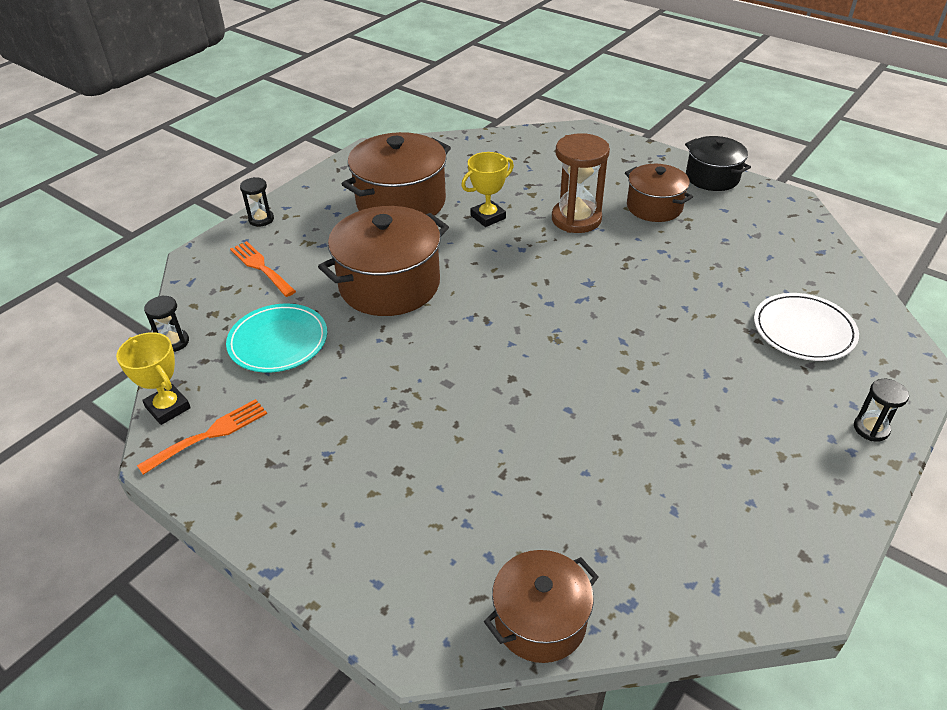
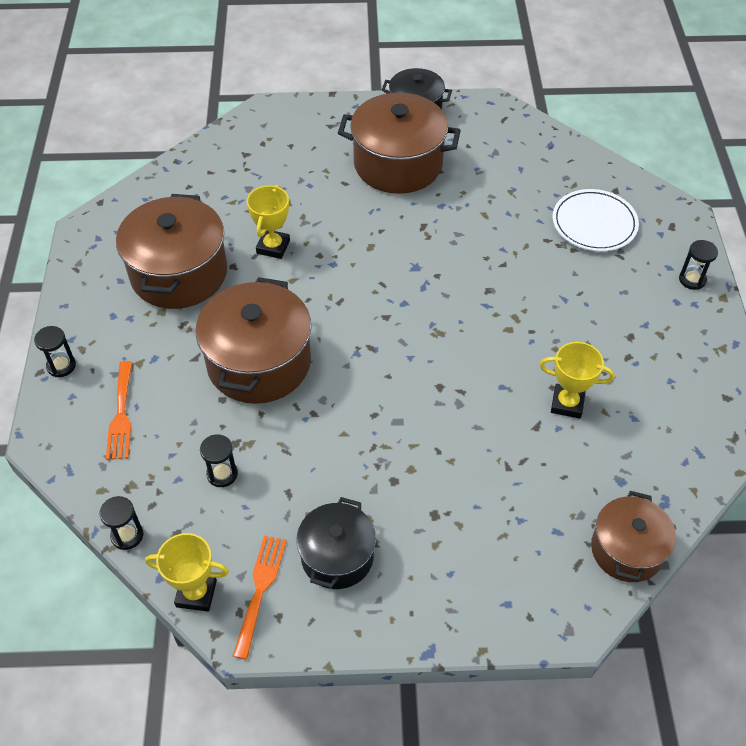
camera: 40 degrees left, 10 degrees up
(261, 267) = (121, 415): orange fork -> orange fork turned 105 degrees counterclockwise
(278, 341) = (222, 474): turquoise plate -> black hourglass
(288, 449) = (337, 556): none -> black pot
(576, 219) = (348, 209): brown hourglass -> none
(616, 458) = (567, 404): none -> yellow trophy
(654, 207) = (398, 164): brown pot -> brown pot, size x1.63

